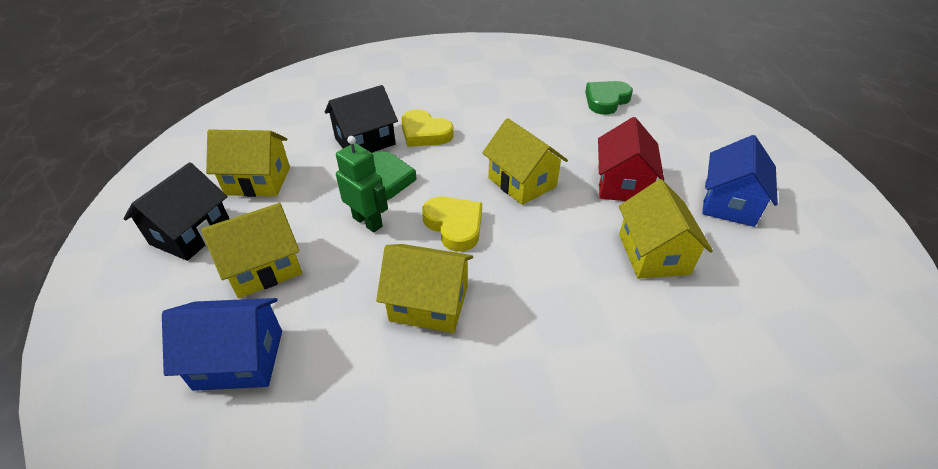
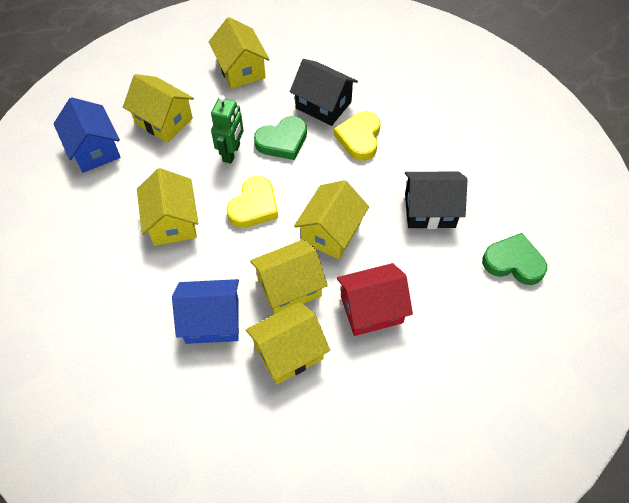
camera: 65 degrees right, 15 degrees up
(191, 233) = (175, 68): black house -> black house (429, 210)
(573, 230) = (289, 287): none -> yellow house
(728, 203) = (391, 406): blue house -> blue house (212, 321)

